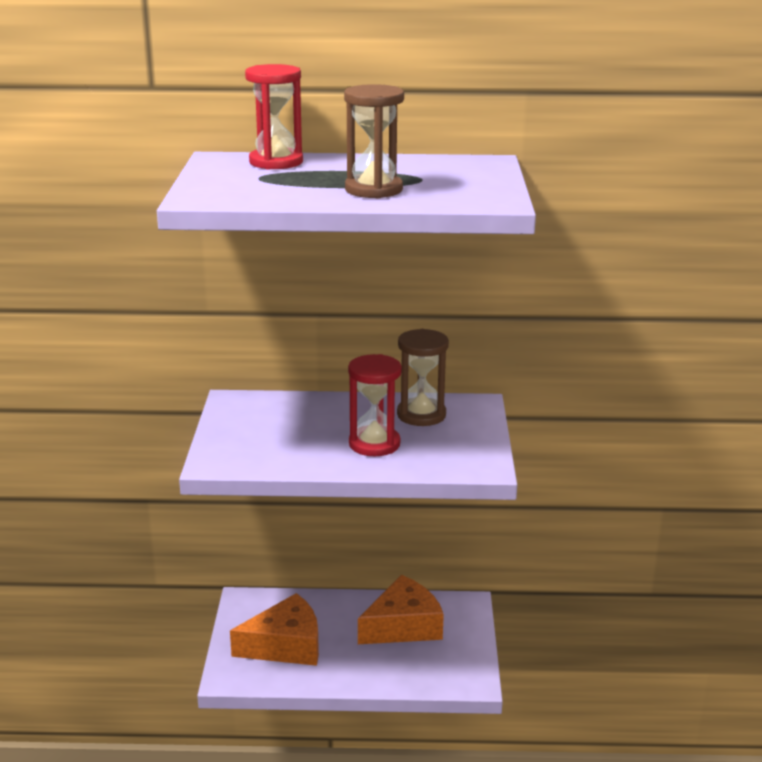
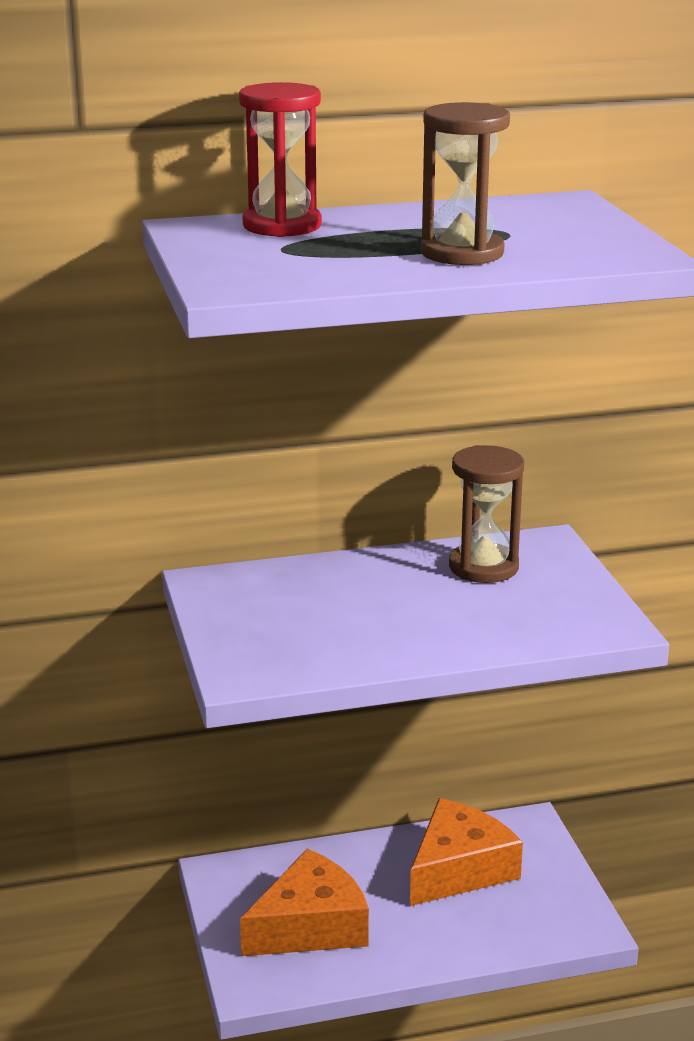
camera: 15 degrees left, 0 degrees up
(374, 444) = (447, 616): red hourglass -> none

